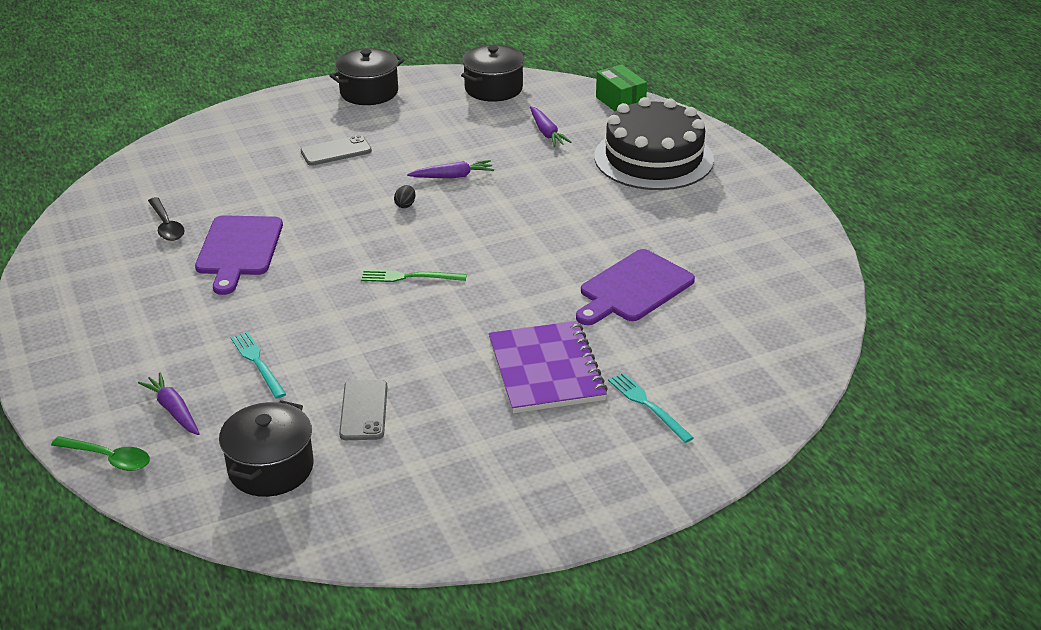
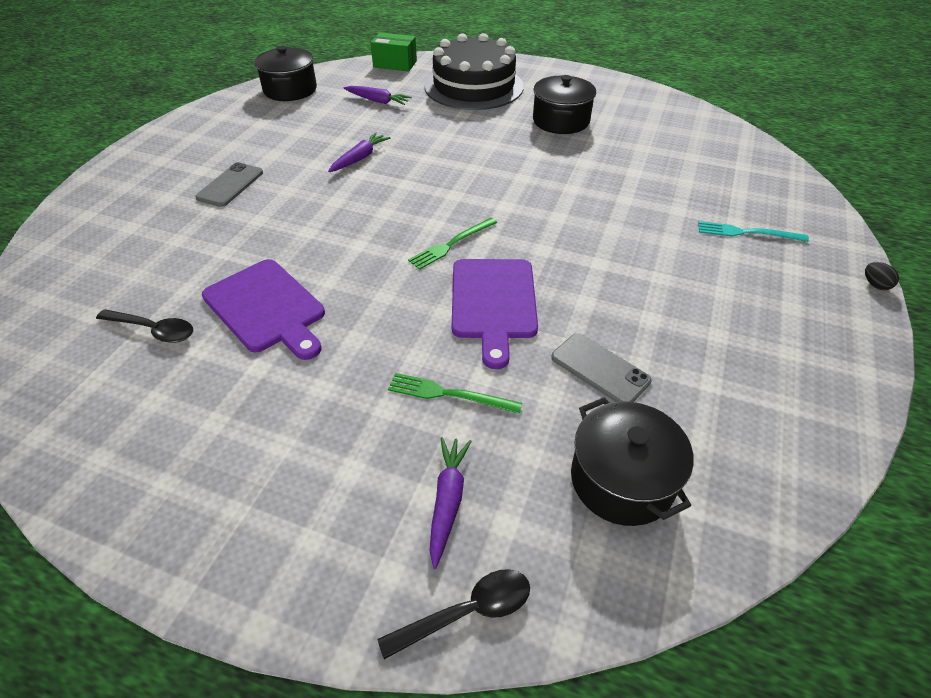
camera: 45 degrees left, 10 degrees up
(108, 458) = (466, 612): green spoon -> black spoon
(173, 410) = (447, 501): purple carrot -> purple carrot turned 90 degrees clockwise
(257, 363) = (449, 394): turquoise fork -> green fork
(369, 92) = (188, 131): black pot -> black pot (561, 121)
(405, 205) = (357, 195): black egg -> black egg (875, 285)
(546, 370) = (655, 250): purple notebook -> none
(633, 288) = (605, 167): purple cutting board -> purple cutting board (493, 303)

